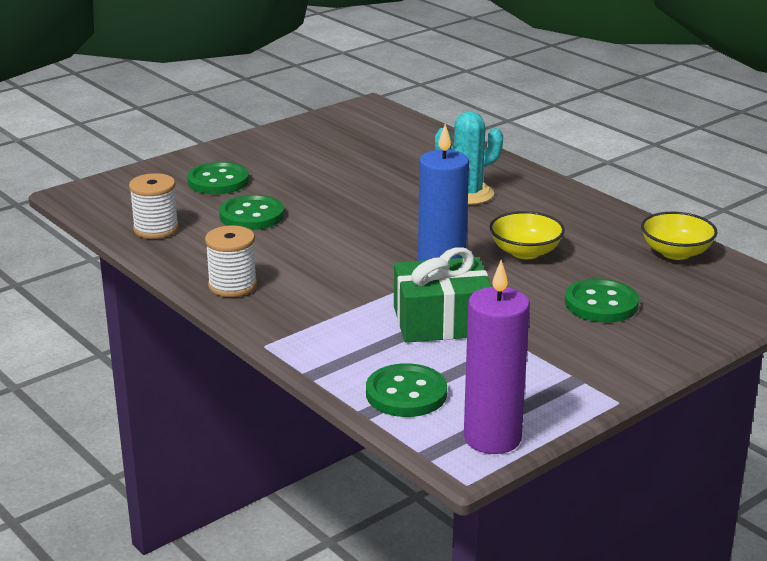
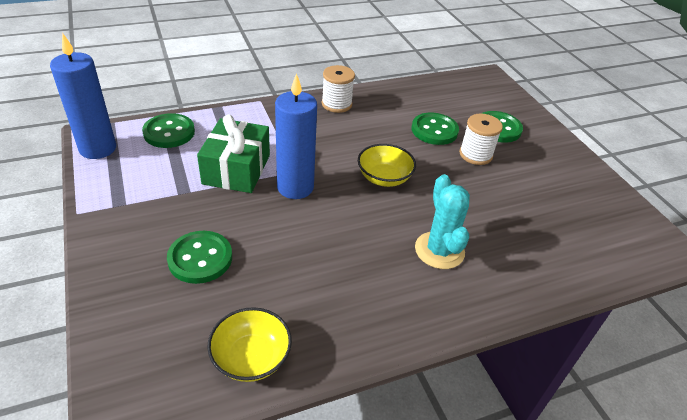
camera: 105 degrees right, 15 degrees up
(156, 229) = (427, 93): white spool -> white spool (475, 154)
(492, 438) = (98, 148): purple candle -> blue candle
(525, 252) = (311, 247): yellow bowl -> yellow bowl (384, 178)

